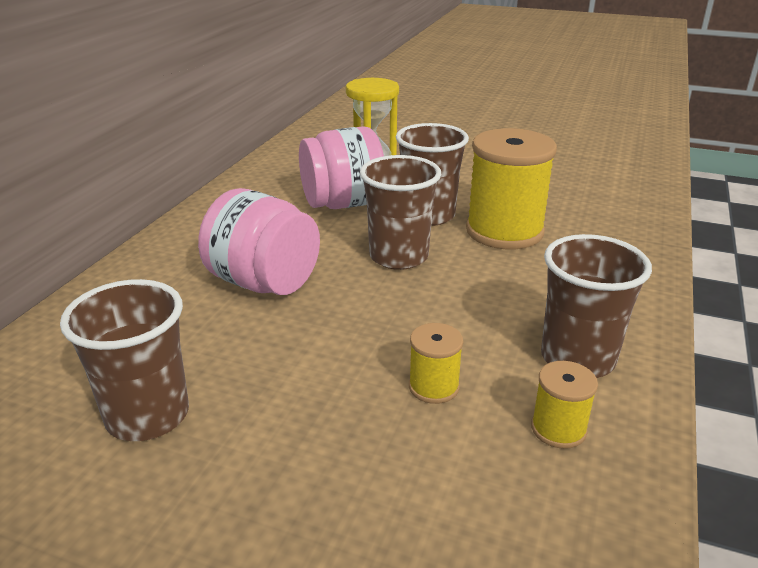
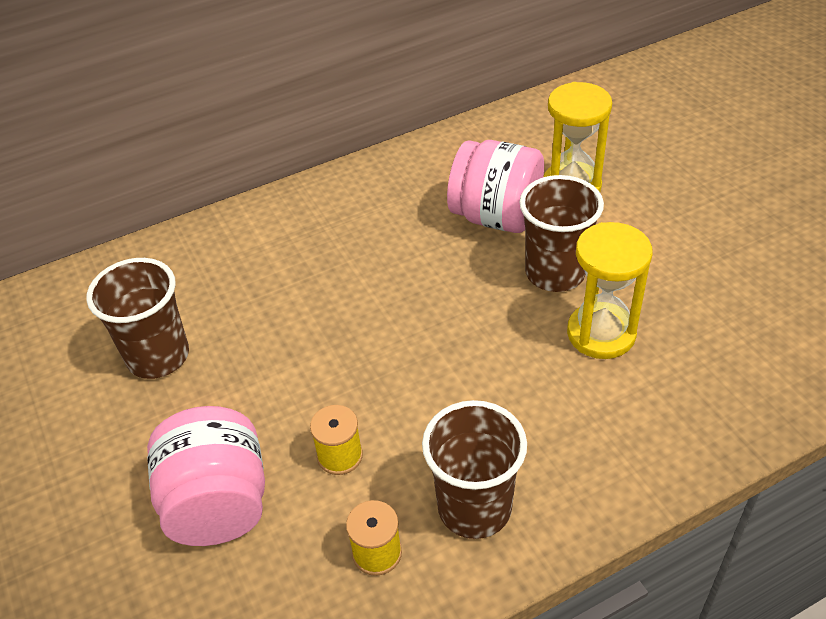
camera: 45 degrees right, 15 degrees up
(264, 283) = (337, 278): pink jar -> pink jar (218, 504)
(398, 257) = (468, 309): brown cup -> none
(504, 231) = (601, 333): yellow spool -> yellow hourglass

